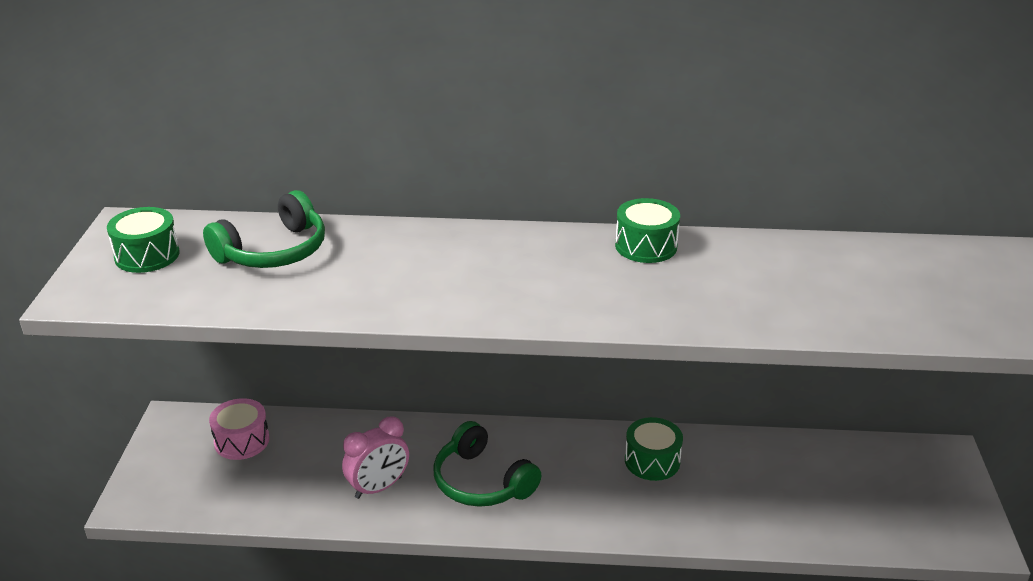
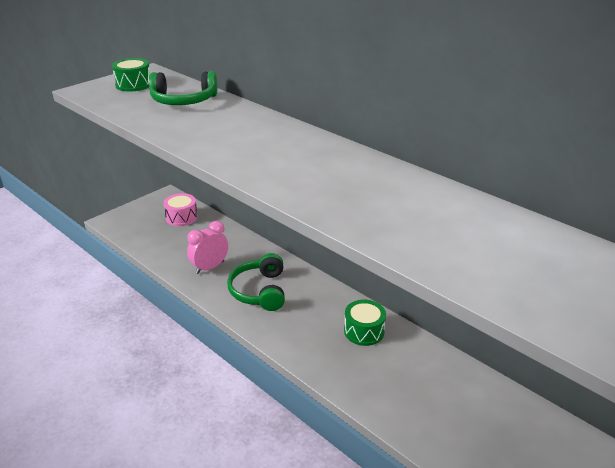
camera: 40 degrees right, 0 degrees up
(378, 487) = (210, 267): pink clock -> pink clock turned 135 degrees clockwise
(646, 246) = (372, 166): green drum -> none

